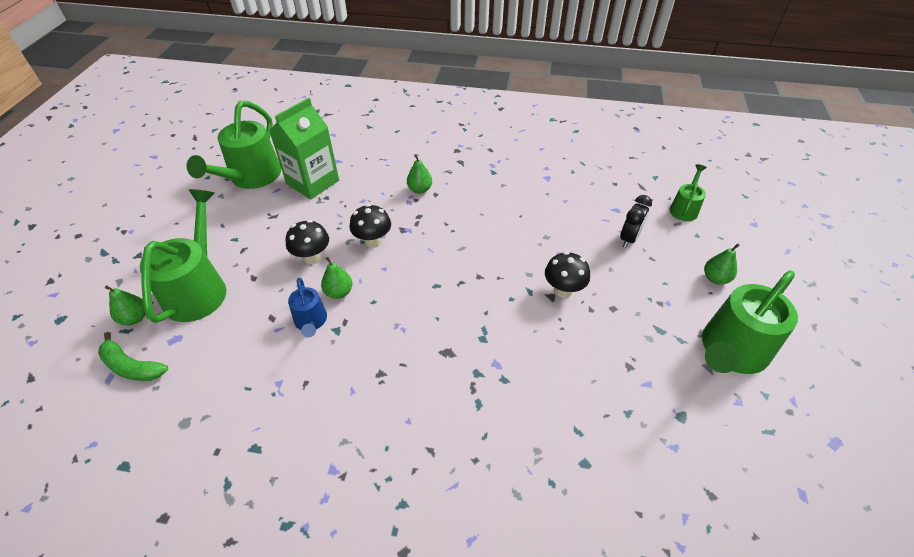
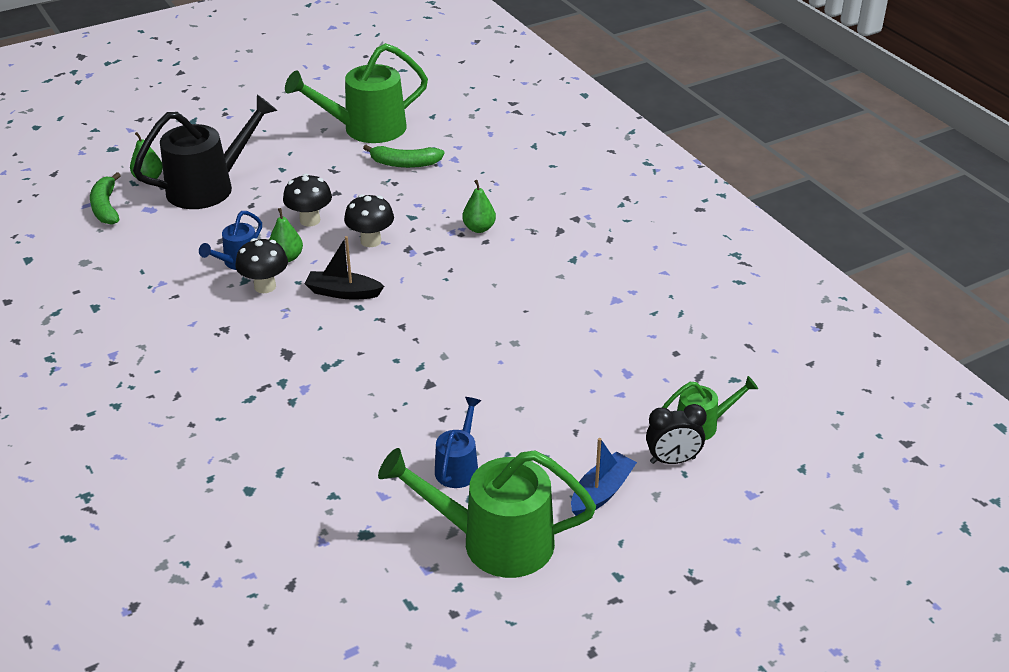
camera: 50 degrees right, 10 degrees down
(199, 288) = (210, 187): green watering can -> black watering can
(312, 182) = (405, 163): green carton -> green banana
(412, 285) = (343, 292): none -> black boat
(563, 290) = (447, 388): black mushroom -> black mushroom (265, 286)
(629, 239) = (587, 402): black clock -> black clock (672, 460)
(645, 328) = (458, 466): none -> blue watering can
(715, 278) = (601, 492): green pear -> blue boat

